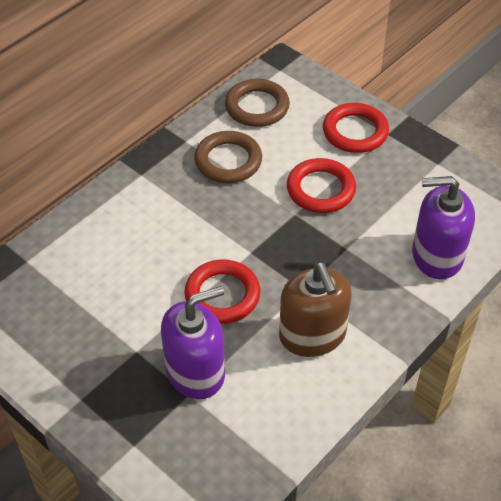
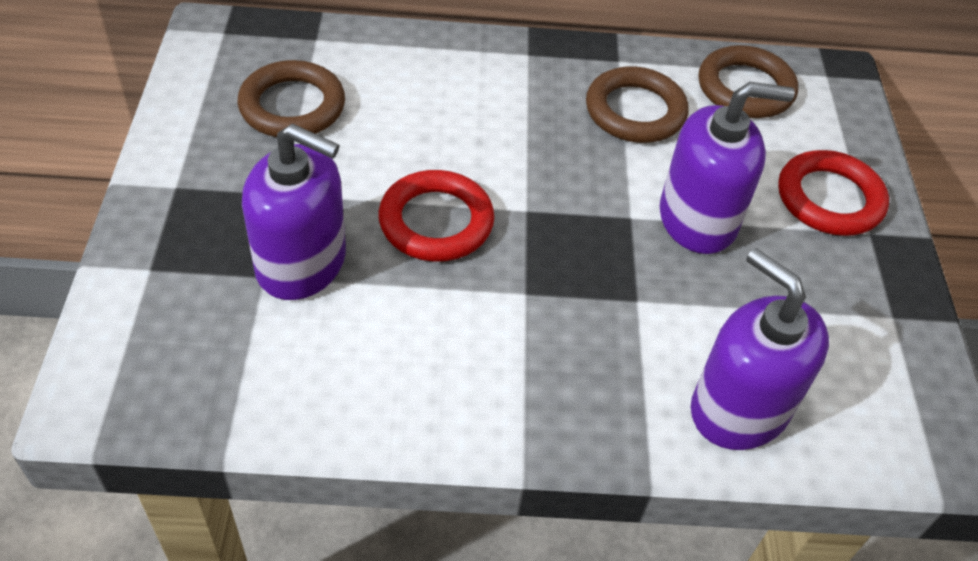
camera: 45 degrees right, 0 degrees up
(72, 306) = (292, 106): none -> brown ring
(312, 335) = (465, 346): brown soap dispenser -> none
(320, 189) = (698, 219): red ring -> purple soap dispenser

